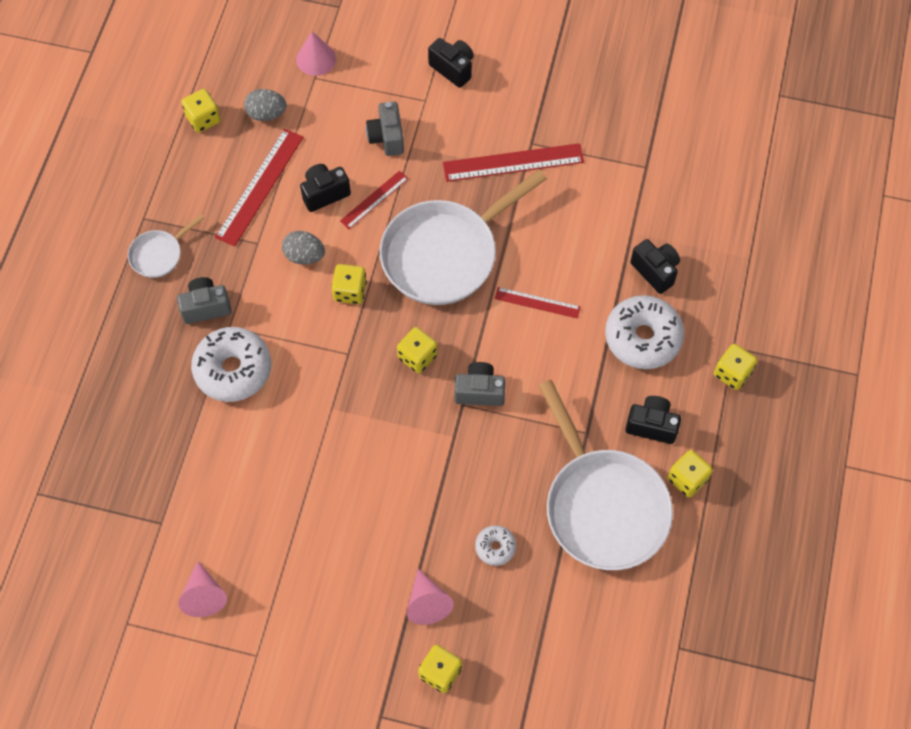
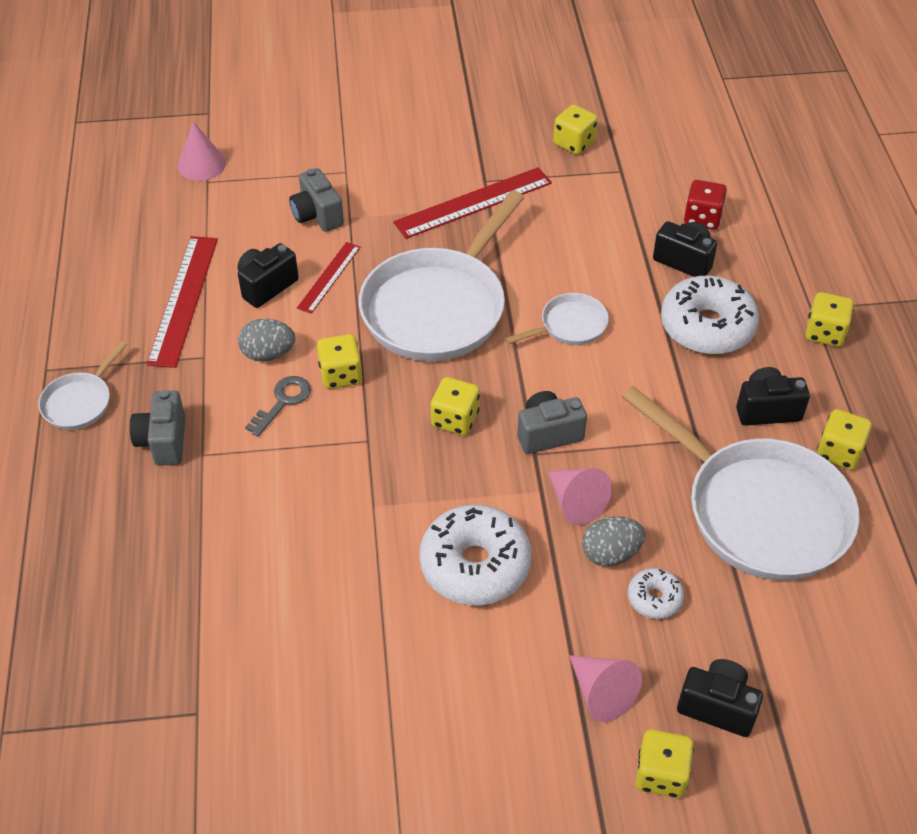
camera: 20 degrees left, 15 degrees down
(203, 119) = (86, 252): yellow dice -> yellow dice (574, 143)
(204, 595) = (294, 787): pink cone -> pink cone (575, 502)
(206, 307) = (163, 441): grey camera -> grey camera turned 60 degrees counterclockwise
(233, 369) = (226, 500): white donut -> white donut (475, 565)
(266, 114) = (163, 228): grey egg -> grey egg (610, 554)
(300, 301) = (283, 401): none -> grey key
(453, 68) = (363, 136): black camera -> black camera (717, 706)
(537, 303) = (569, 326): red ruler -> white pan
(689, 235) = (702, 218): none -> red dice

